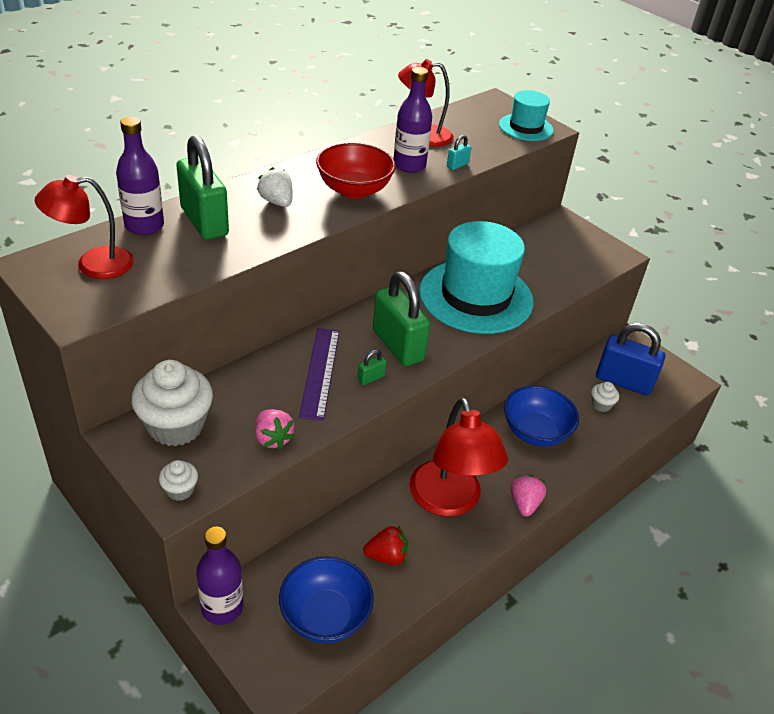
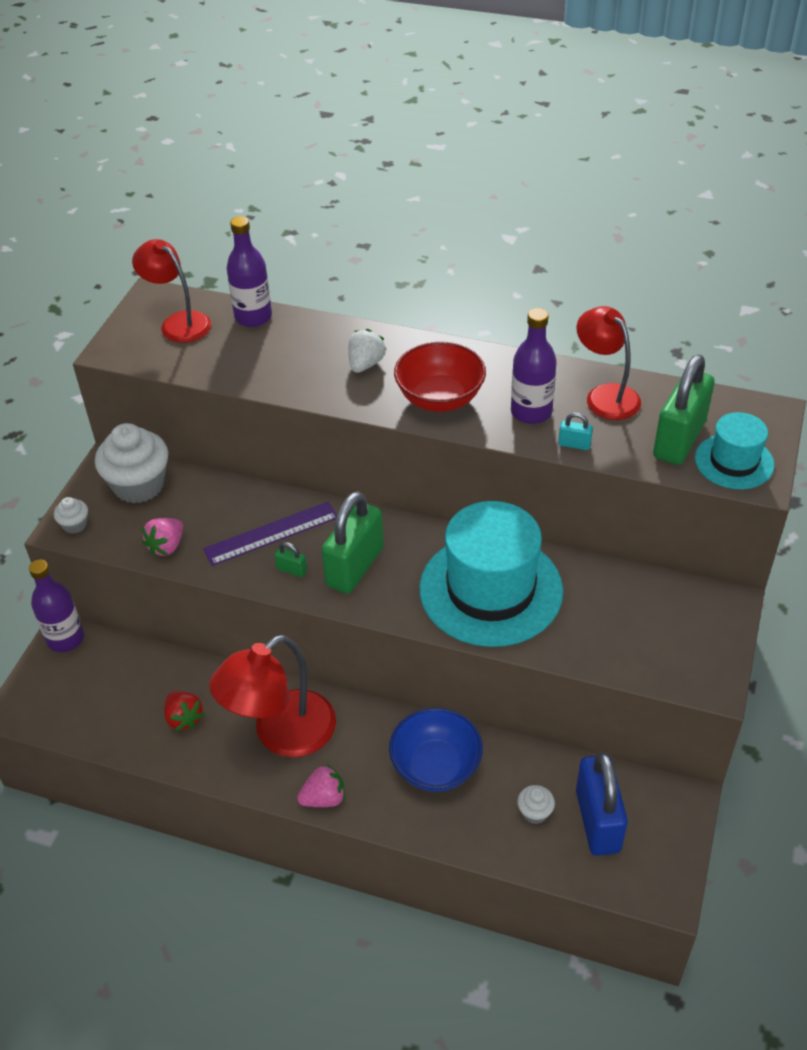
camera: 65 degrees right, 5 degrees up
(204, 221) = (291, 342): green padlock -> green padlock (679, 440)
(325, 616) = (95, 707): blue bowl -> none

